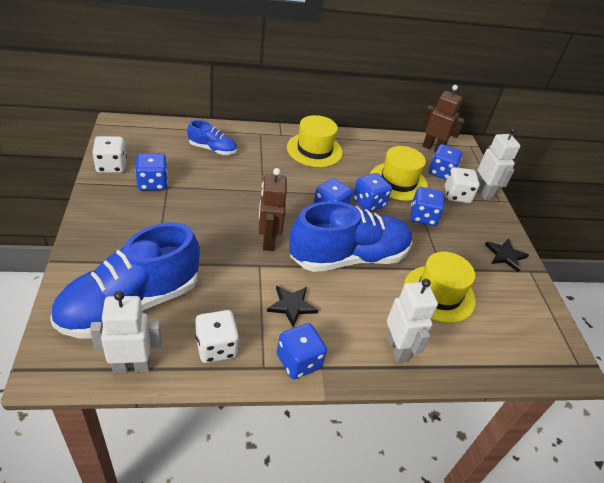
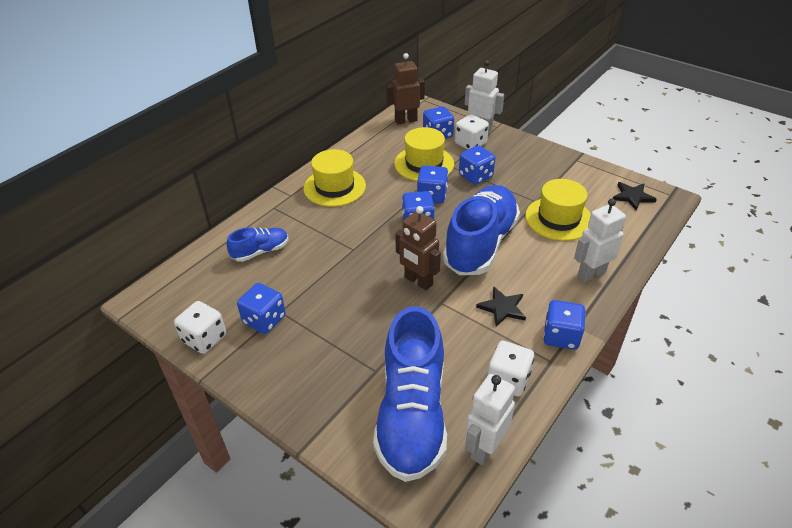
camera: 40 degrees left, 0 degrees up
(397, 349) = (591, 273): white robot -> white robot turned 60 degrees counterclockwise
(505, 255) = (552, 161): black star -> black star (632, 197)

